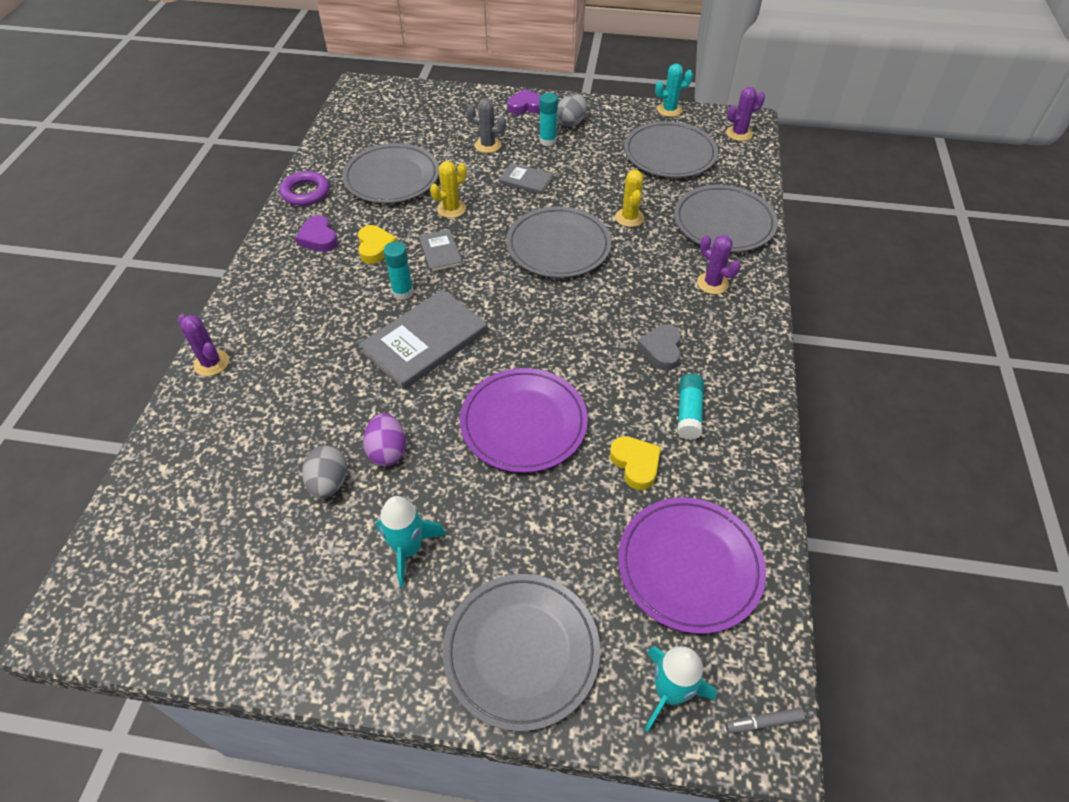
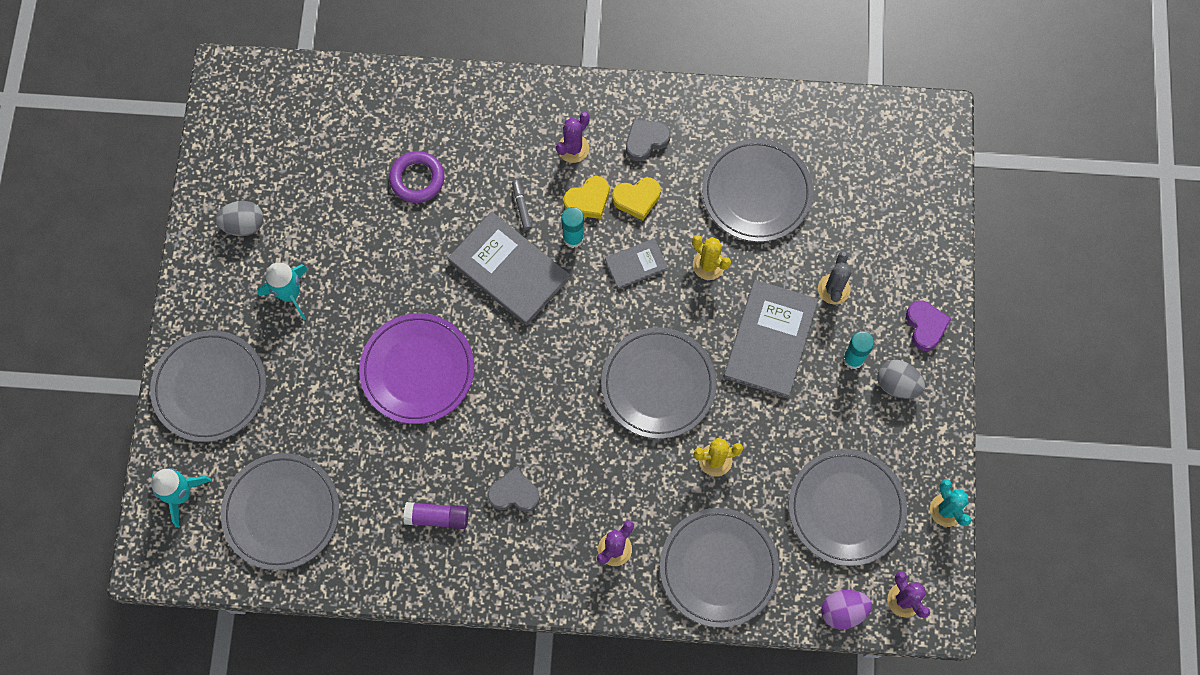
camera: 85 degrees right, 20 degrees up
(211, 363) = (469, 93): purple cactus -> purple cactus (573, 148)
(305, 192) = (719, 109): purple ring -> purple ring (417, 179)
(318, 238) = (645, 141): purple heart -> grey heart
(329, 483) = (348, 221): grey egg -> grey egg (244, 225)
(387, 451) = (381, 261): purple egg -> purple egg (843, 611)
(526, 180) = (770, 340): grey book -> grey book, size x1.93
(635, 464) = (378, 469): yellow heart -> yellow heart (588, 200)
(688, 413) = (437, 517): turquoise glue stick -> purple glue stick
(689, 566) = (281, 512): purple plate -> grey plate
(763, 722) = (160, 560): grey marker -> grey marker (521, 206)

